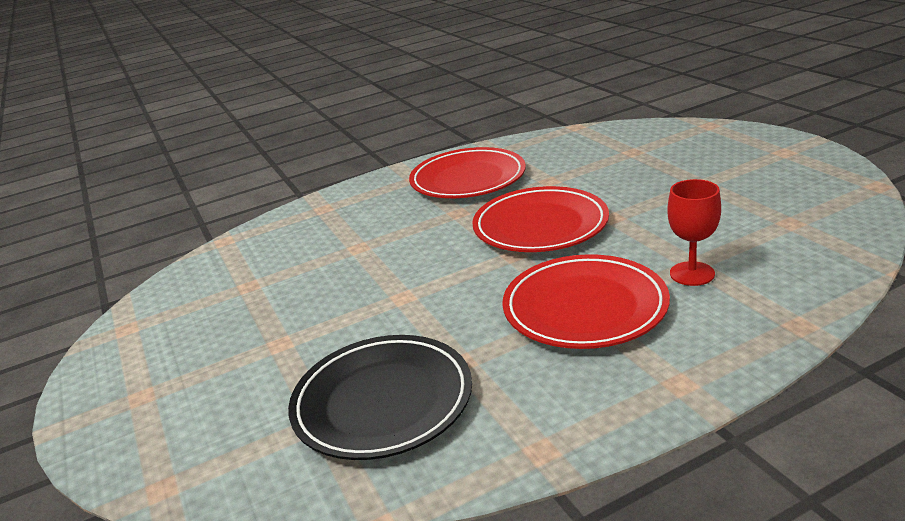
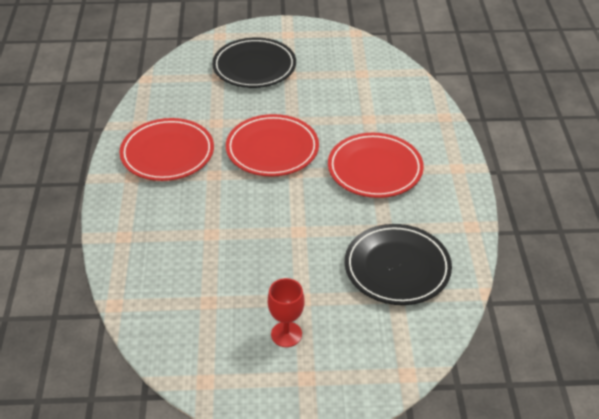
camera: 70 degrees left, 15 degrees up
(683, 160) = (254, 67): none -> black plate
(692, 274) = (377, 123): red goblet -> red goblet (286, 334)

